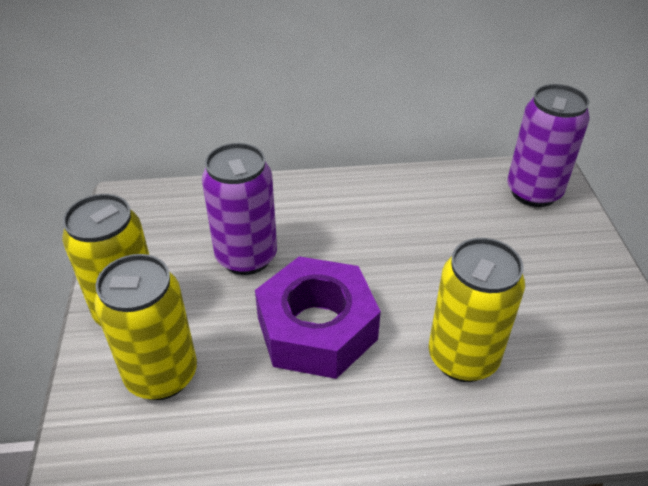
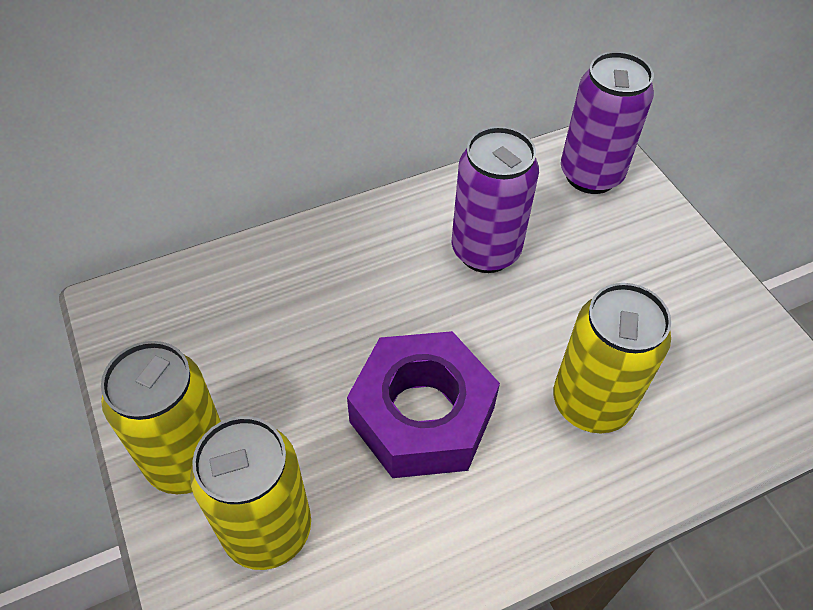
camera: 20 degrees left, 10 degrees up
(246, 257) = (302, 345): purple can -> purple can (485, 251)

